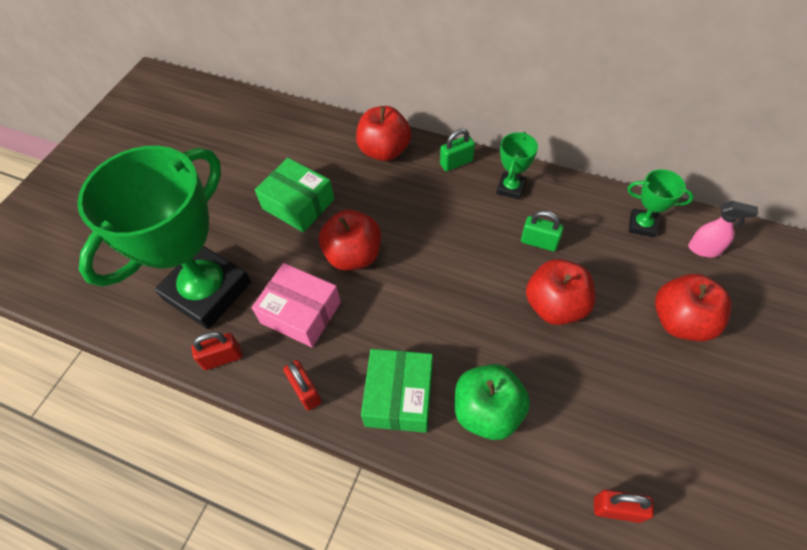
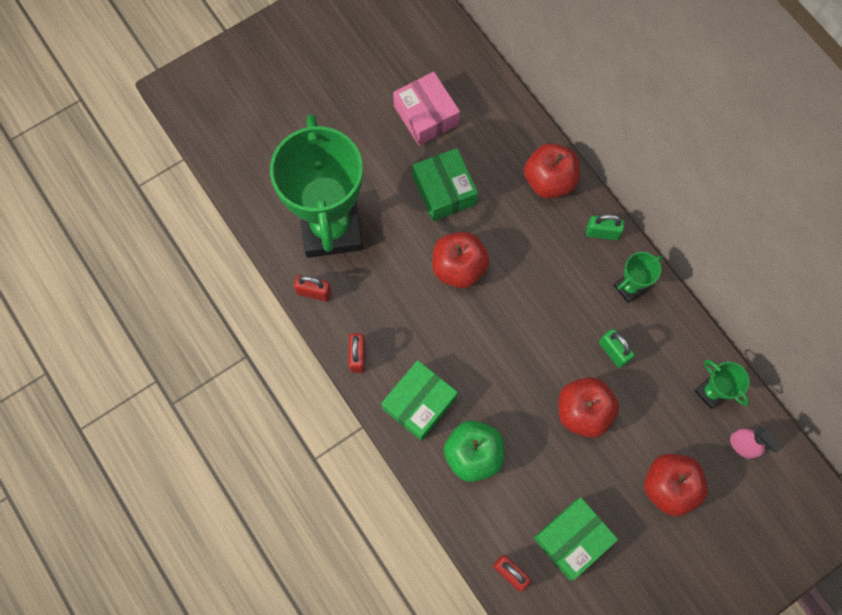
camera: 30 degrees right, 15 degrees up
(207, 291) = (331, 228): green trophy -> green trophy turned 75 degrees counterclockwise
(301, 312) = (389, 292): pink box -> pink box (426, 115)
(644, 429) = (572, 539): none -> green box

